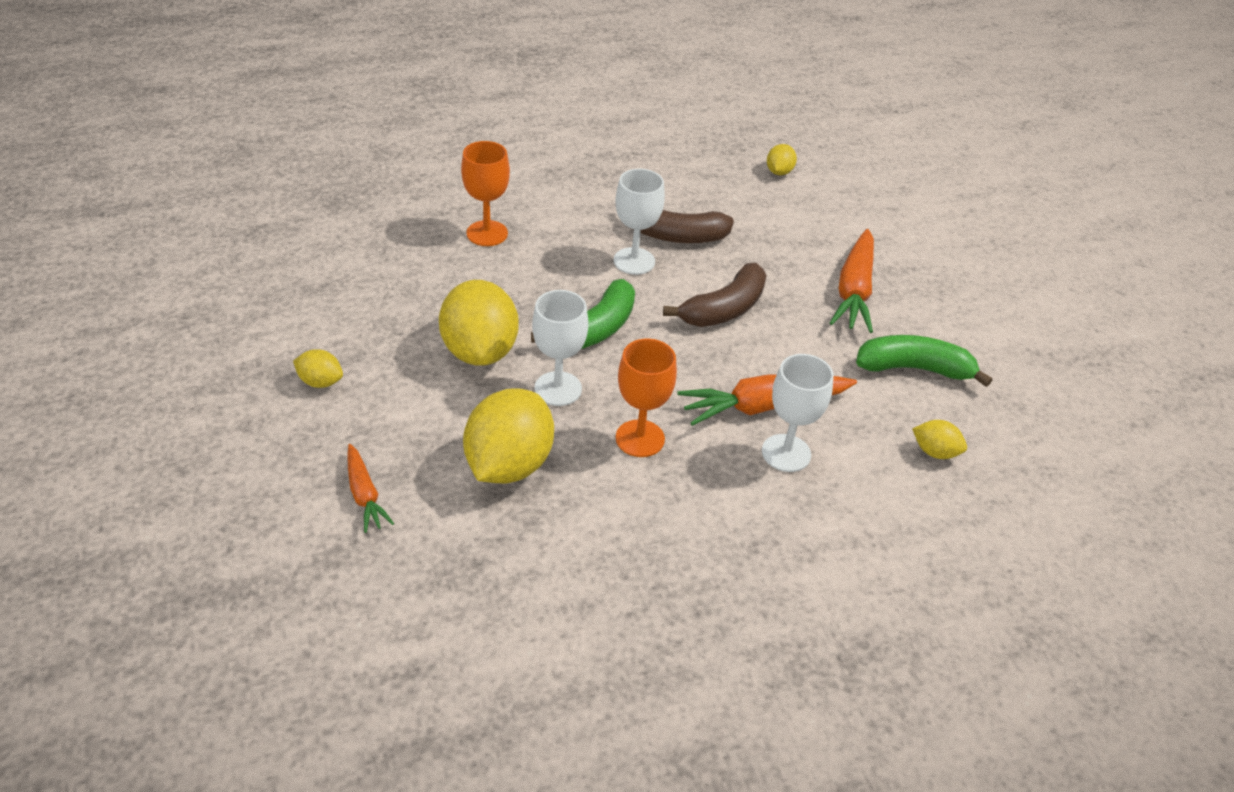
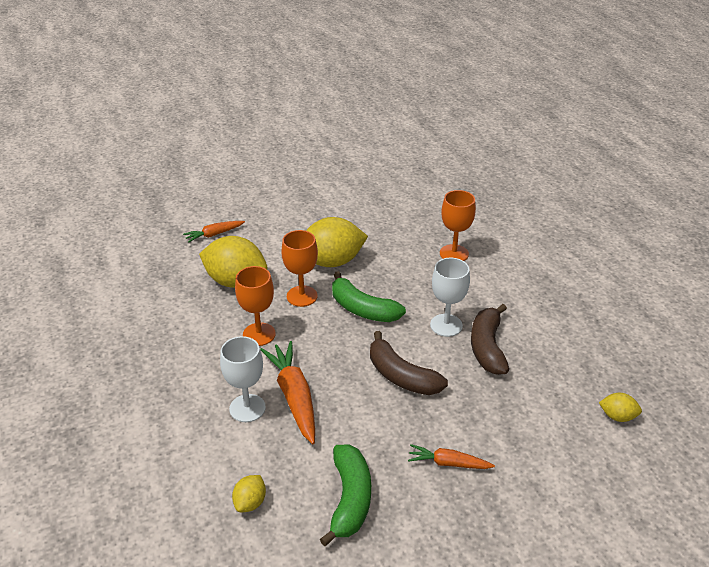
camera: 90 degrees right, 5 degrees down
(320, 382) = (297, 209): yellow lemon -> none
(558, 389) = (302, 296): white goblet -> orange goblet
(854, 291) = (448, 463): orange carrot -> orange carrot, size x0.57

